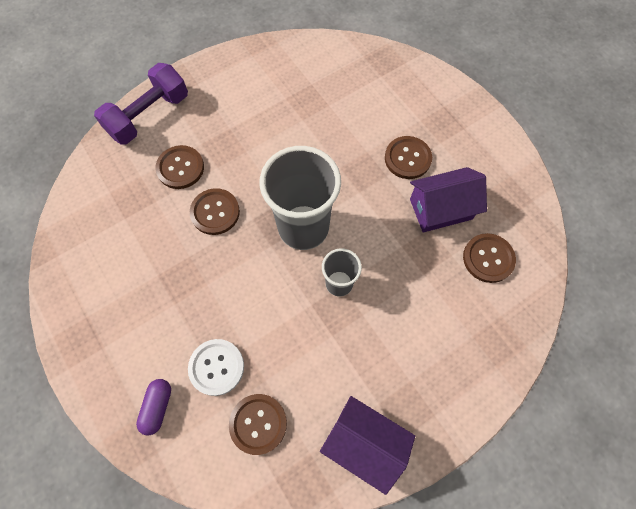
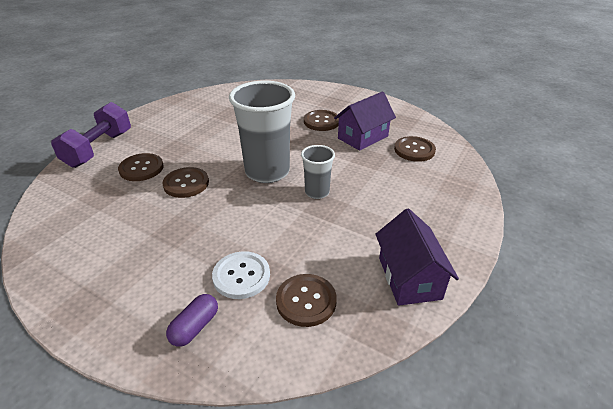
camera: 25 degrees left, 30 degrees down
(157, 407) = (195, 327): purple capsule -> purple capsule turned 45 degrees clockwise
(364, 443) = (409, 278): purple house -> purple house turned 75 degrees clockwise

